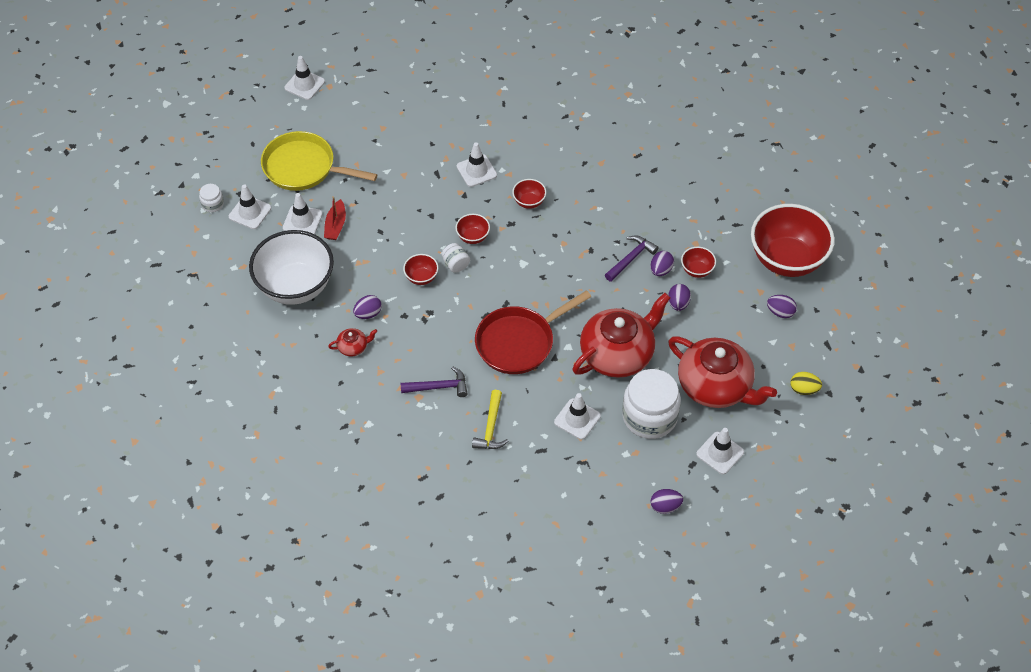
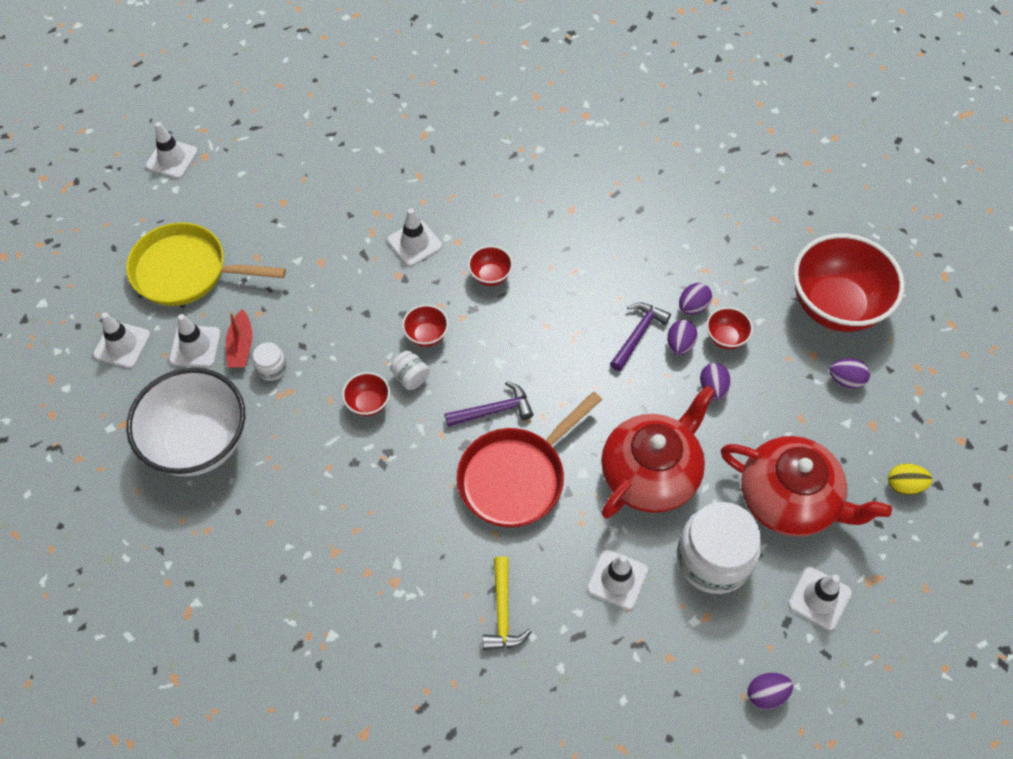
camera: 10 degrees left, 5 degrees up
(212, 204) = (69, 340): white jar -> white jar (271, 368)
(353, 347) = (292, 521): red teapot -> none
(368, 314) = (304, 467): purple egg -> purple egg (693, 307)
(439, 387) = (420, 562): purple hammer -> purple hammer (494, 410)

